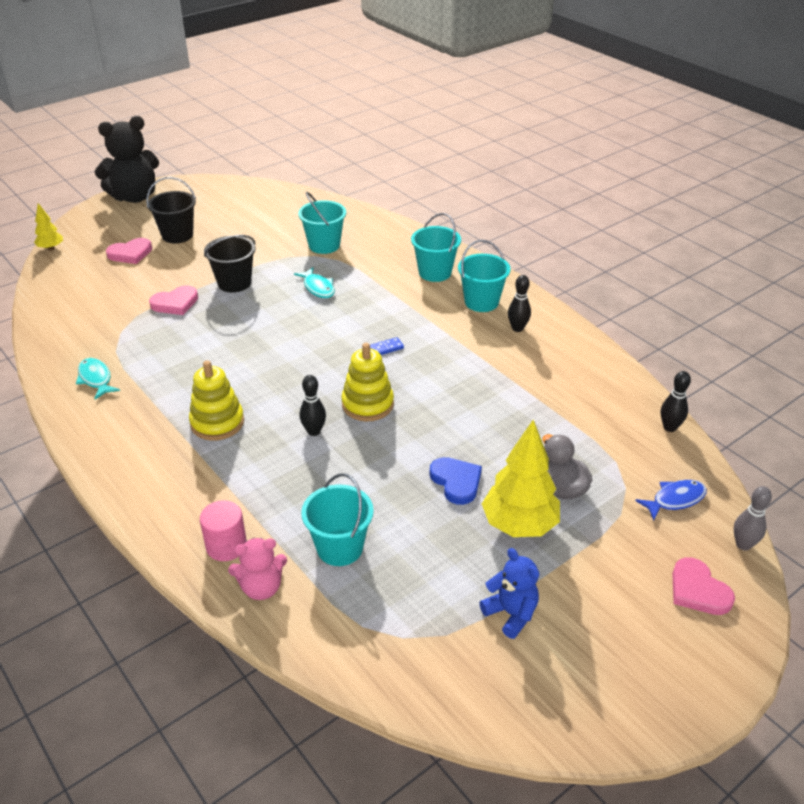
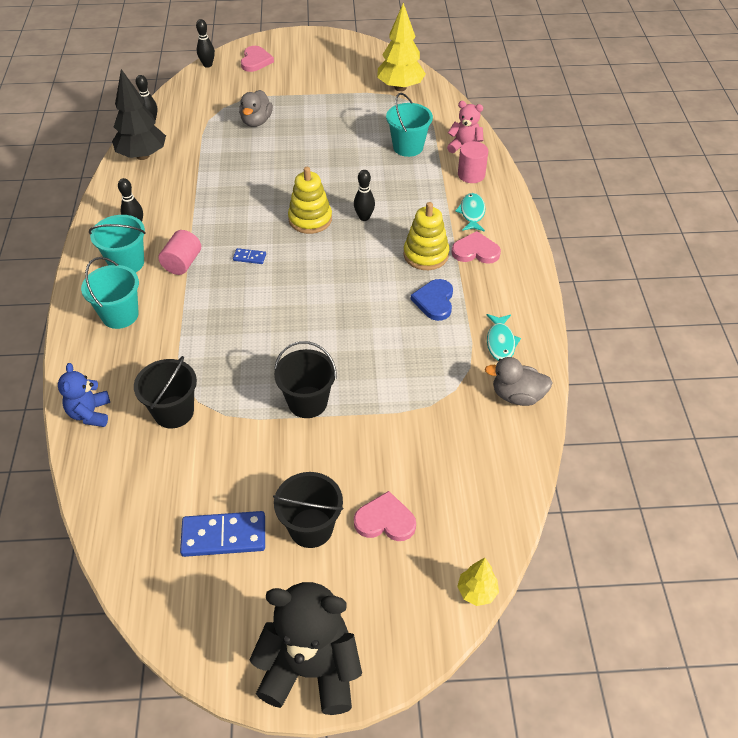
camera: 145 degrees left, 10 degrees up
(63, 348) = (517, 396): none -> grey duck
(175, 303) = (383, 403): pink heart -> pink heart (475, 251)
(229, 215) = (224, 536): none -> blue domino
(318, 288) = (237, 352): turquoise fish -> turquoise fish (472, 213)
(324, 245) = (174, 412): turquoise bucket -> black bucket
(437, 320) = (182, 263): none -> pink cylinder
(456, 481) = (309, 149): blue heart -> blue heart (434, 301)
(511, 613) = (351, 88): blue teddy bear -> blue teddy bear (90, 413)
(519, 525) = (302, 116): yellow tree -> yellow tree (400, 87)
(614, 388) = (142, 156): none -> black tree
(675, 499) = (207, 92): blue fish -> none
(743, 545) = (207, 65): grey bowling pin -> black bowling pin

